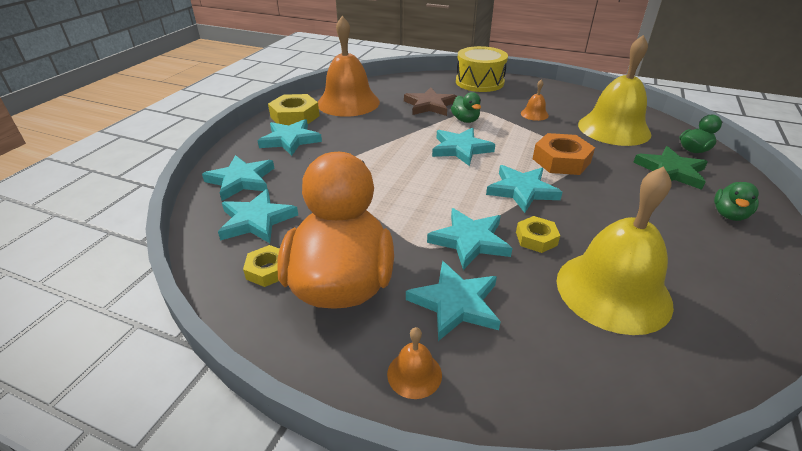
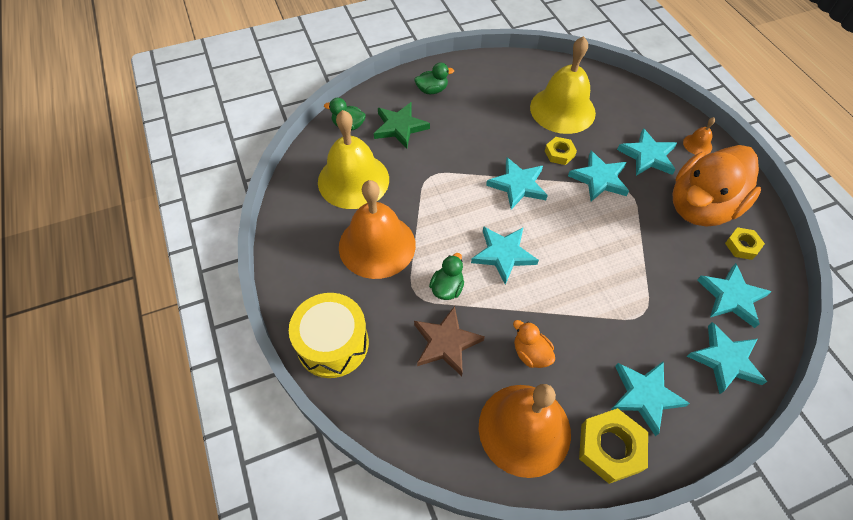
camera: 135 degrees left, 20 degrees up
(379, 123) = (530, 353): none -> orange duck
(534, 114) = (377, 245): orange bell -> orange bell, size x2.39
(561, 160) = (450, 186): orange nut -> none

